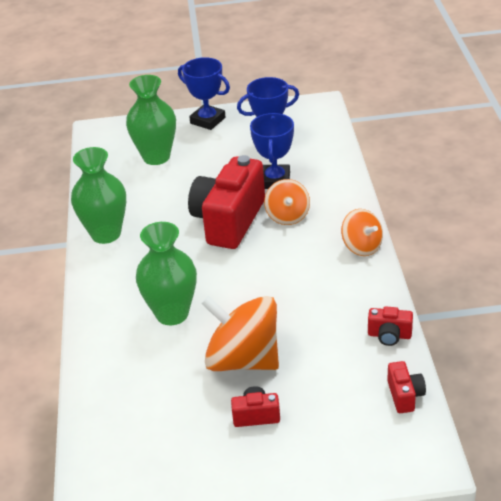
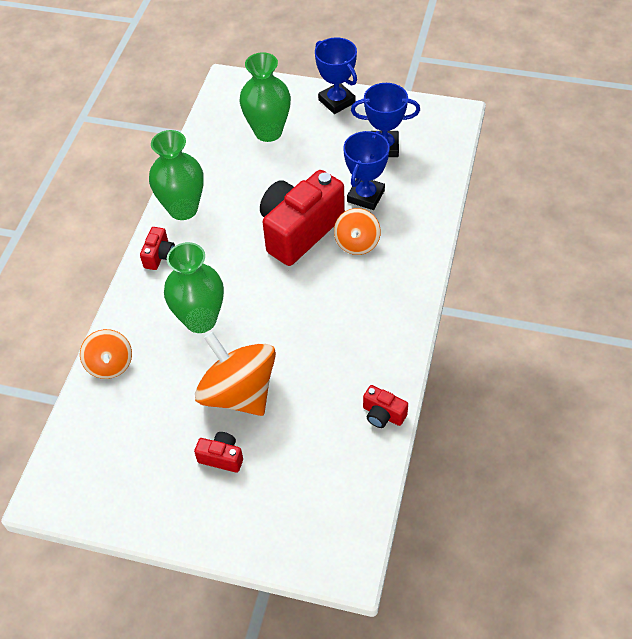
camera: 20 degrees right, 15 degrees up
(362, 246) = (409, 303): orange spinning top -> orange spinning top (110, 364)
(405, 395) = (363, 486): red camera -> red camera (159, 256)

